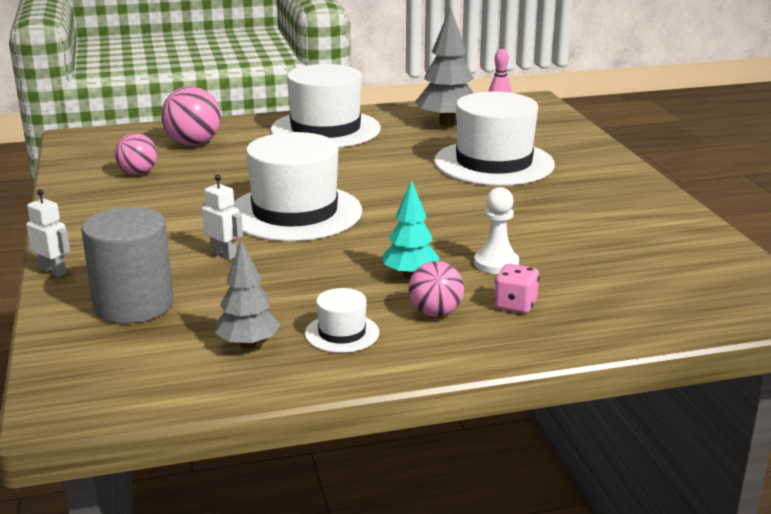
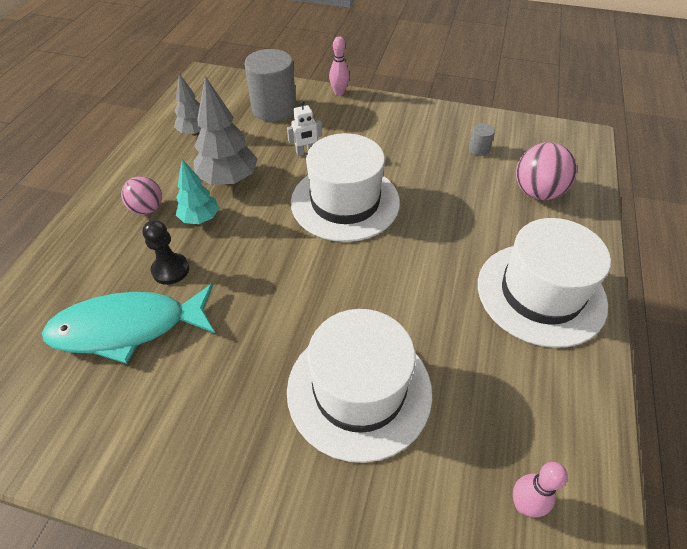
camera: 120 degrees right, 25 degrees up
(53, 271) = (339, 92): white robot -> pink bowling pin
(138, 173) = (479, 149): pink ball -> grey cylinder
(342, 333) = (169, 165): white hat -> none
(447, 123) = (518, 420): grey tree -> grey tree (228, 179)
(496, 263) = (170, 270): white pawn -> black pawn
(515, 305) = (114, 249): pink dice -> none
(581, 257) = (128, 328): none -> turquoise fish

